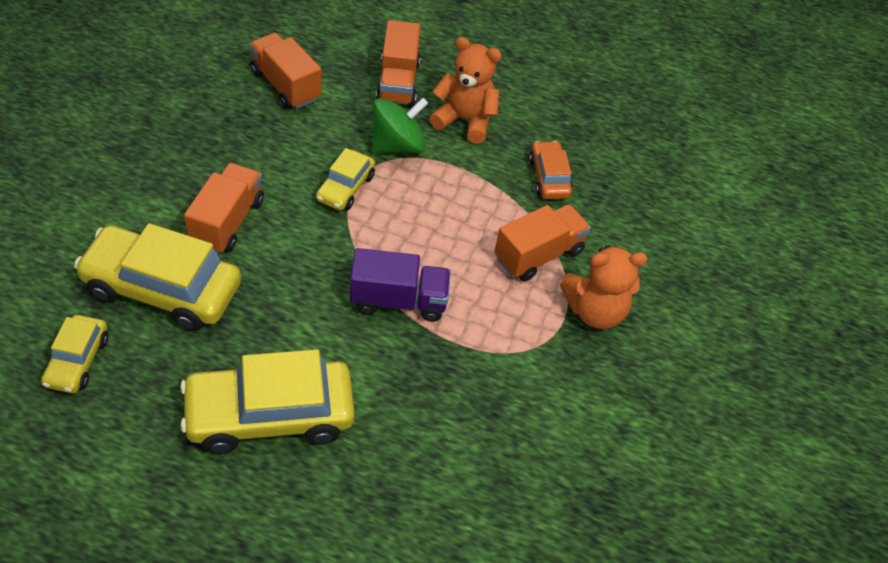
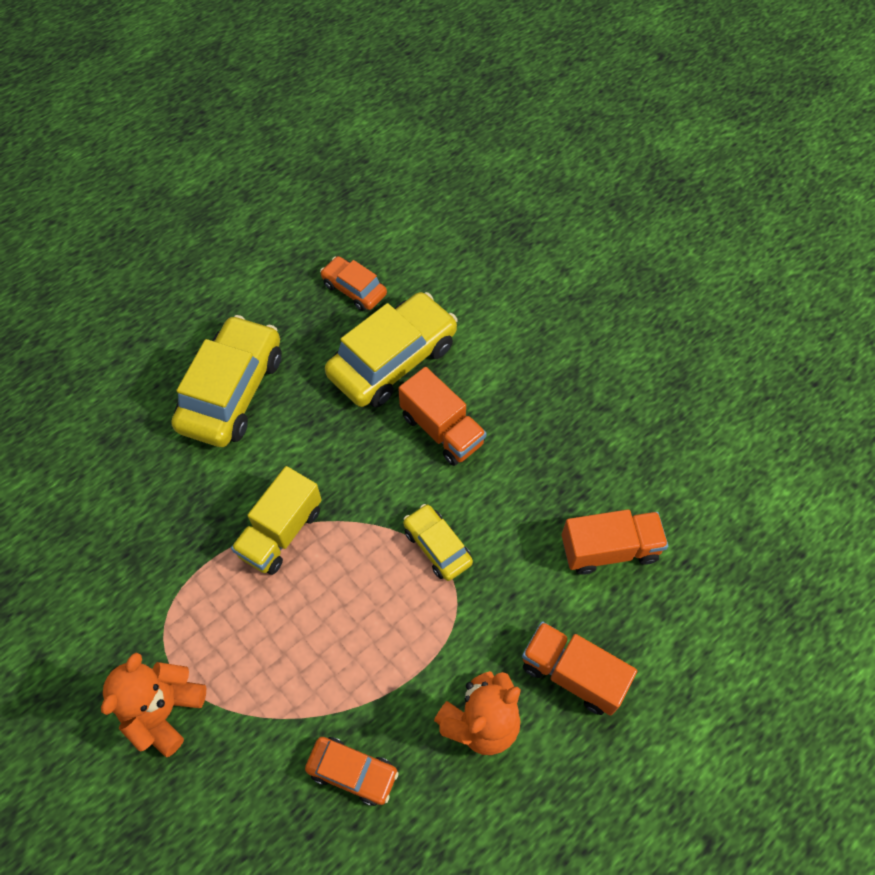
camera: 125 degrees right, 10 degrees up
(77, 361) = (354, 289): yellow car -> orange car
(397, 145) = (473, 625): green spinning top -> none
(398, 301) = (281, 532): purple truck -> yellow truck
(538, 255) = (259, 694): orange truck -> none

